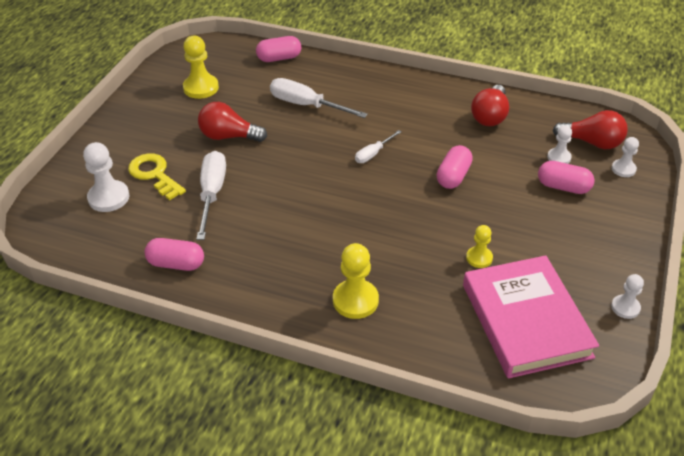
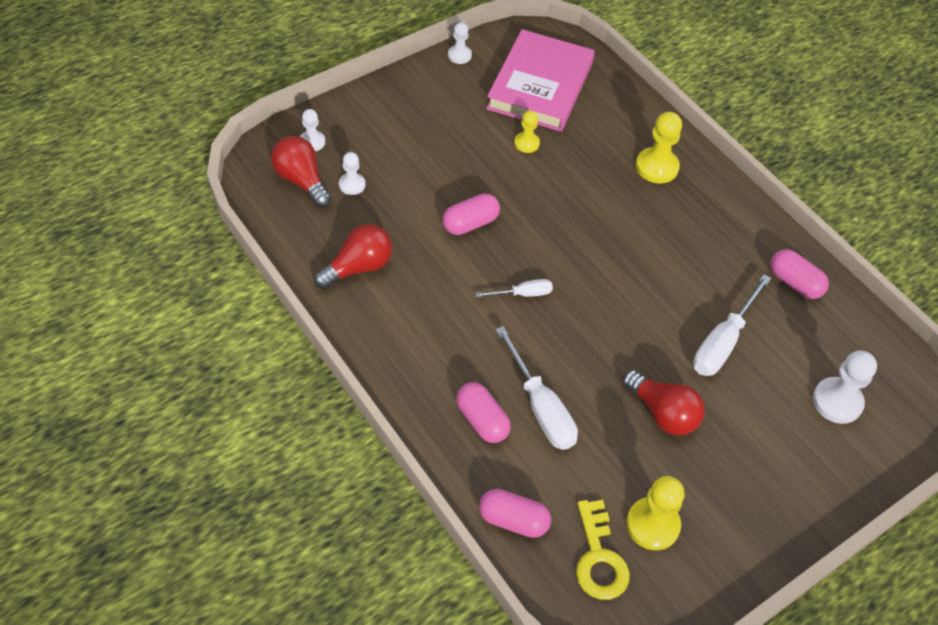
camera: 150 degrees left, 10 degrees up
(154, 175) = (774, 405): yellow key -> yellow key (599, 558)
(563, 187) = (385, 157): pink capsule -> pink capsule (482, 420)

